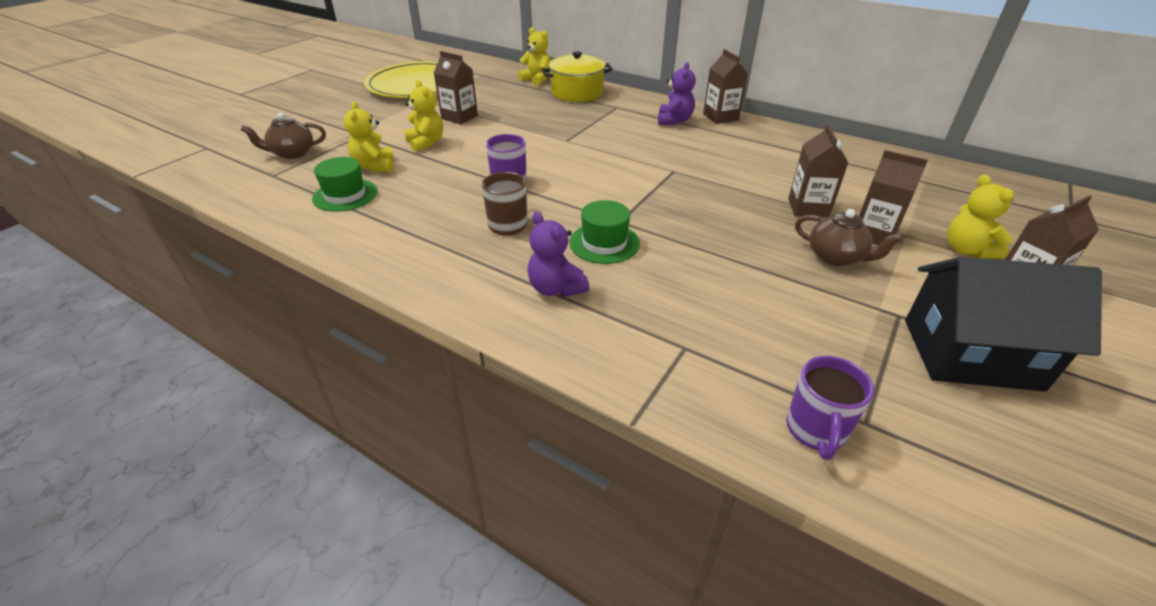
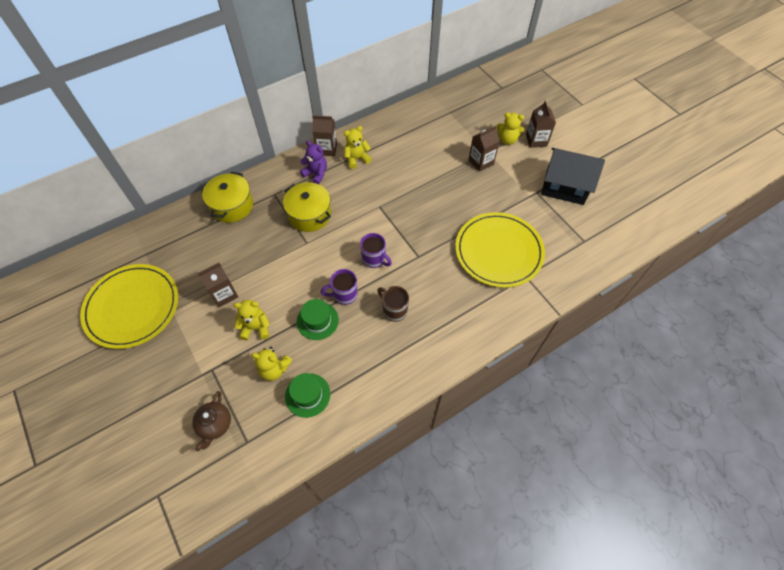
camera: 65 degrees left, 20 degrees up
(537, 80) = (187, 221): yellow teddy bear -> yellow teddy bear (356, 159)
(556, 288) = (464, 309): purple teddy bear -> none
(604, 243) = (435, 272): green hat -> green hat (317, 321)
(609, 132) = (309, 215): none -> yellow pot
(708, 299) = (498, 251): none -> yellow plate
(808, 208) = (448, 171): brown carton -> none
(815, 431) = (583, 258): purple mug -> purple mug (374, 259)
(836, 257) = (491, 187): brown teapot -> none
(970, 353) = (564, 186): black house -> black house turned 75 degrees clockwise

